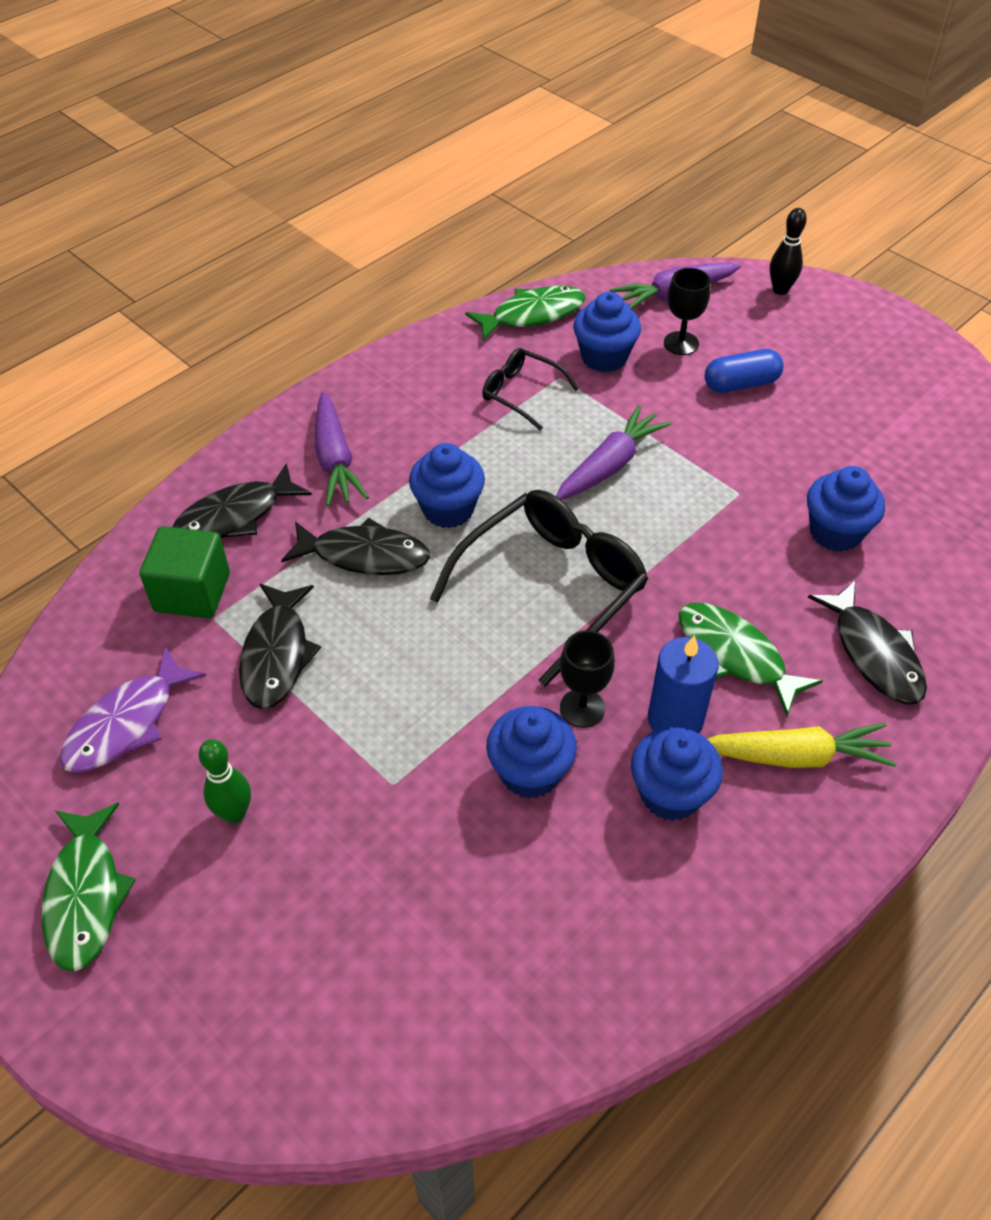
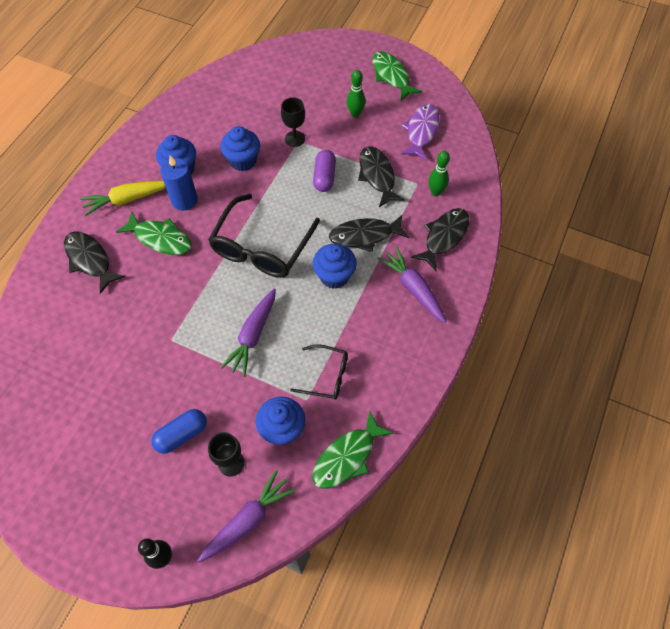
camera: 160 degrees right, 10 degrees up
(192, 592) = (436, 192): green cube -> green bowling pin
(379, 683) = (324, 177): none -> purple capsule
(582, 708) = (228, 193): black goblet -> black goblet (295, 139)
(835, 532) = (111, 329): blue cupcake -> none

